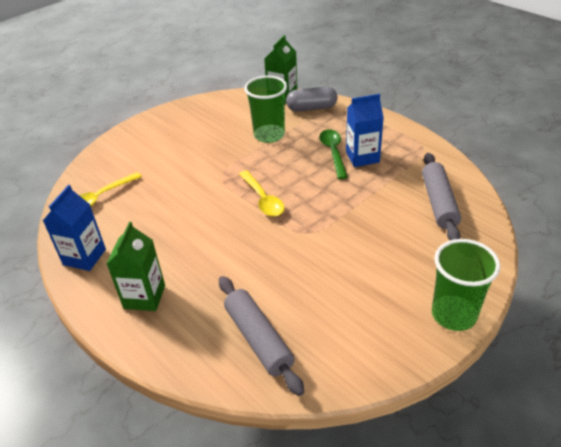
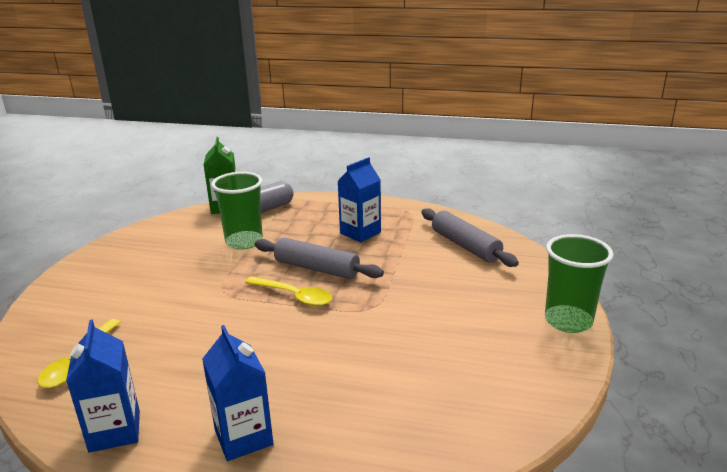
camera: 35 degrees left, 15 degrees down
(144, 297) = (243, 437): green carton -> blue carton
(258, 339) = (419, 417): grey rolling pin -> grey rolling pin (316, 268)
(333, 152) = (328, 237): green spoon -> none

